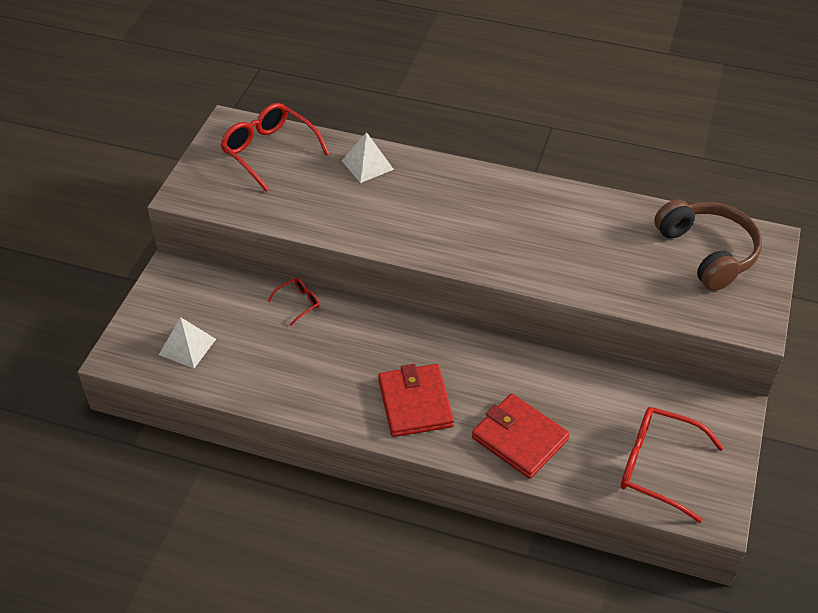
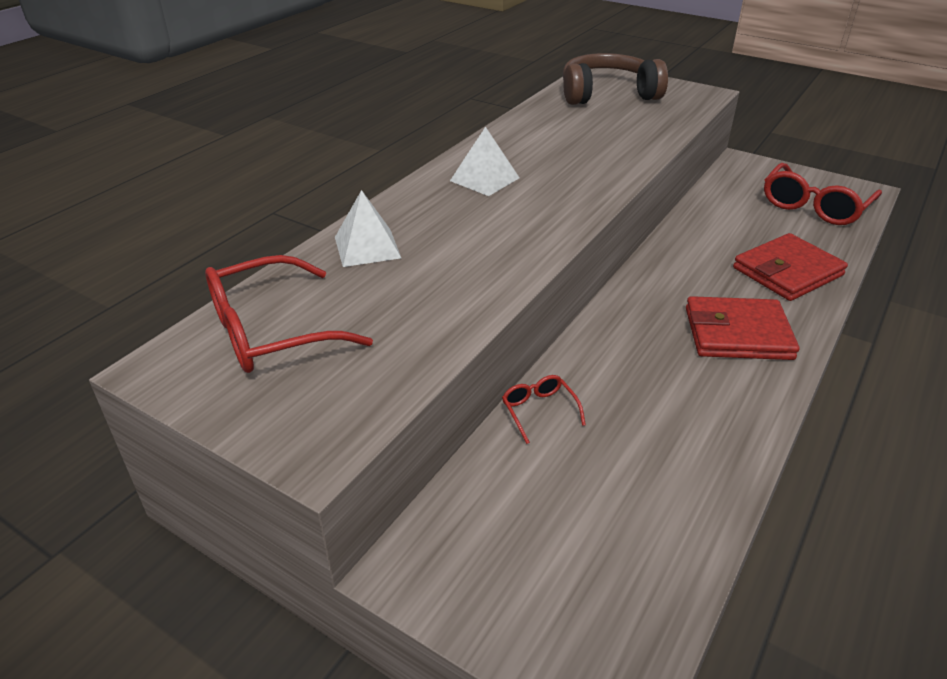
camera: 75 degrees left, 10 degrees down
(187, 347) = (606, 565): white pyramid -> white pyramid (484, 179)

